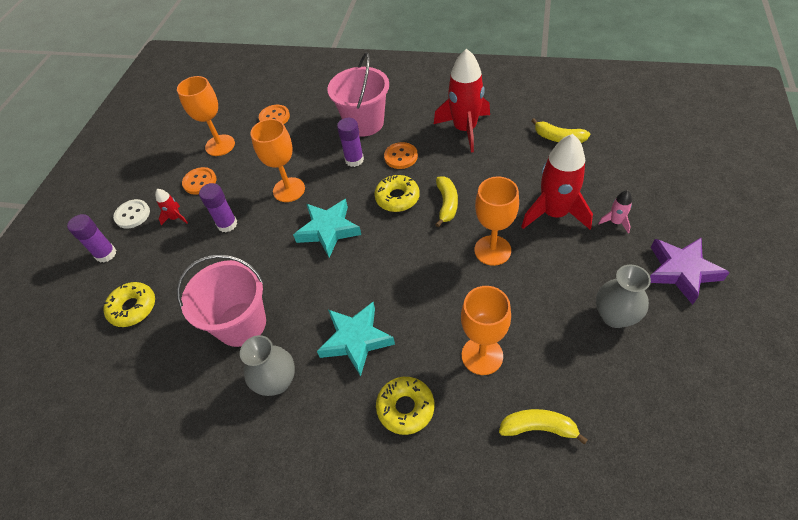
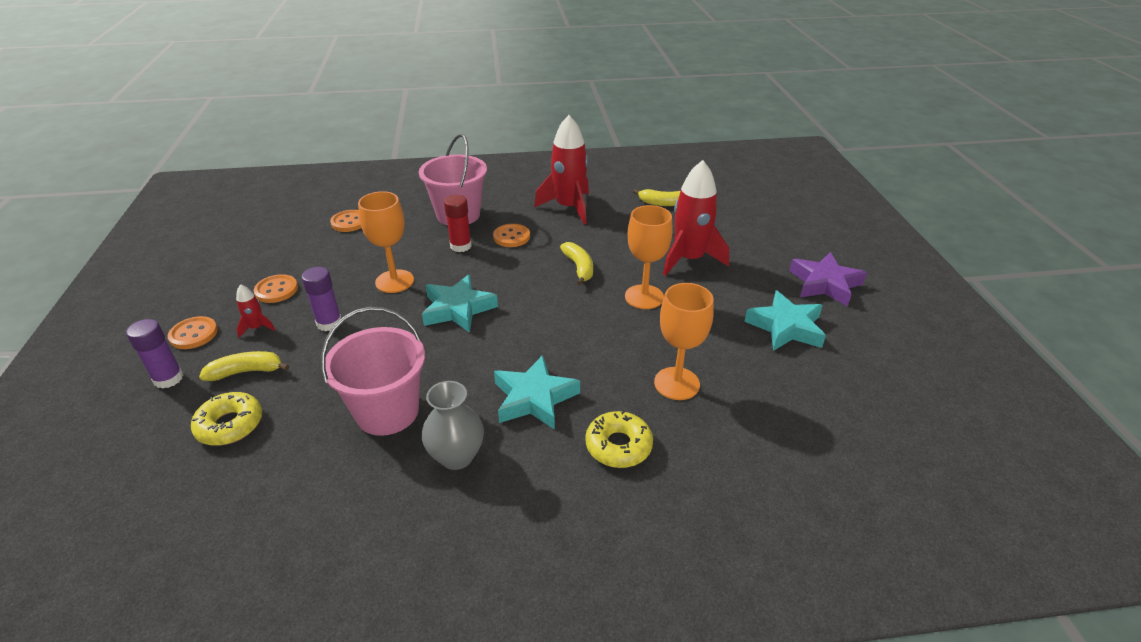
camera: 25 degrees left, 15 degrees down
(132, 215) = (194, 334): white button -> orange button
(220, 145) = (290, 254): orange goblet -> none
(354, 160) = (460, 246): purple glue stick -> red glue stick
(397, 198) = (524, 270): yellow donut -> none
(538, 428) = (762, 430): yellow banana -> yellow banana (247, 371)
(615, 222) = (748, 257): pink rocket -> none
(615, 316) = (786, 327): grey vase -> turquoise star

